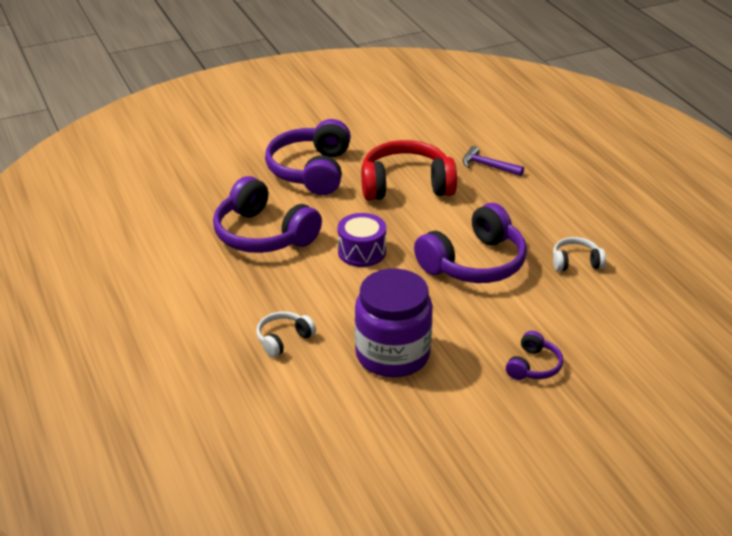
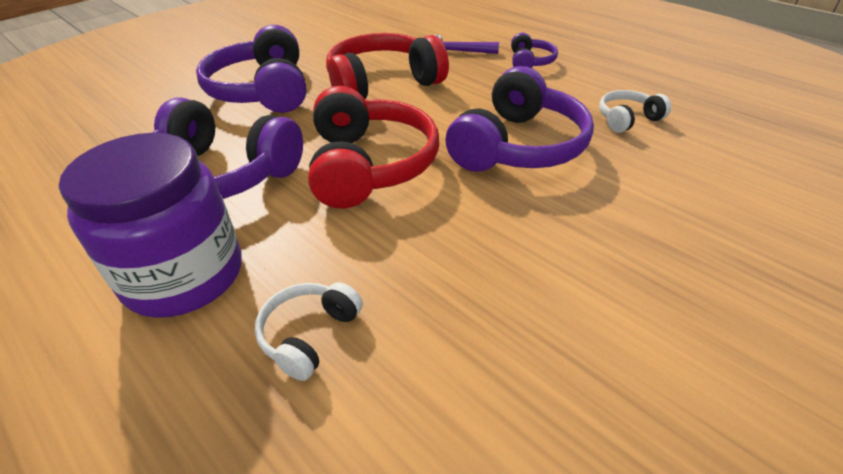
camera: 20 degrees left, 5 degrees up
(362, 252) = (369, 165): purple drum -> red headphones
(392, 354) = (502, 307): purple jar -> purple jar (184, 275)
(533, 366) = (709, 264): purple headphones -> purple headphones (530, 62)

